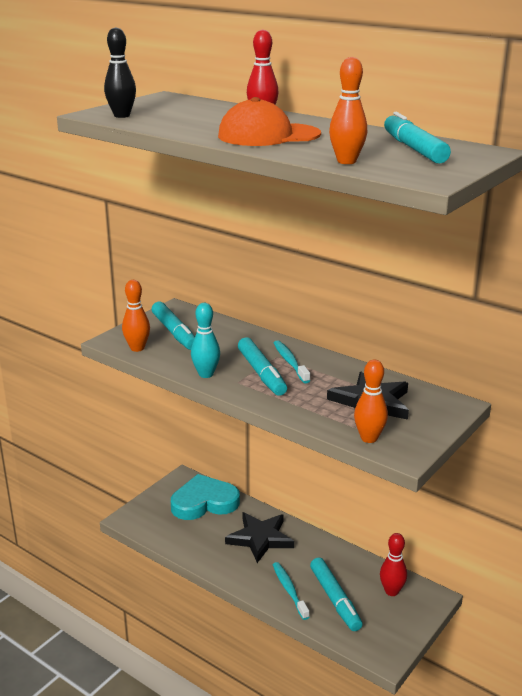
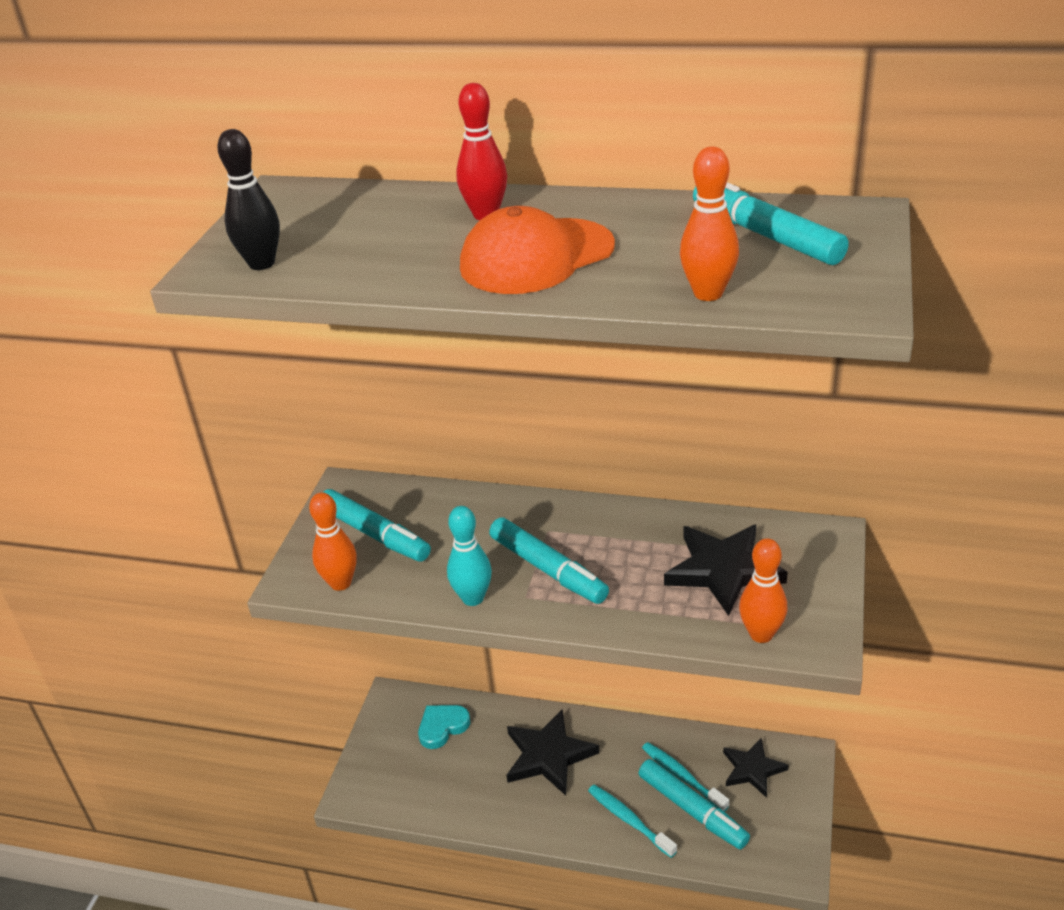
camera: 20 degrees left, 10 degrees up
(204, 502) = (442, 727): turquoise heart -> turquoise heart, size x0.56
(290, 362) = (572, 535): turquoise toothbrush -> turquoise toothbrush (682, 776)
(391, 591) = (752, 769): red bowling pin -> black star

